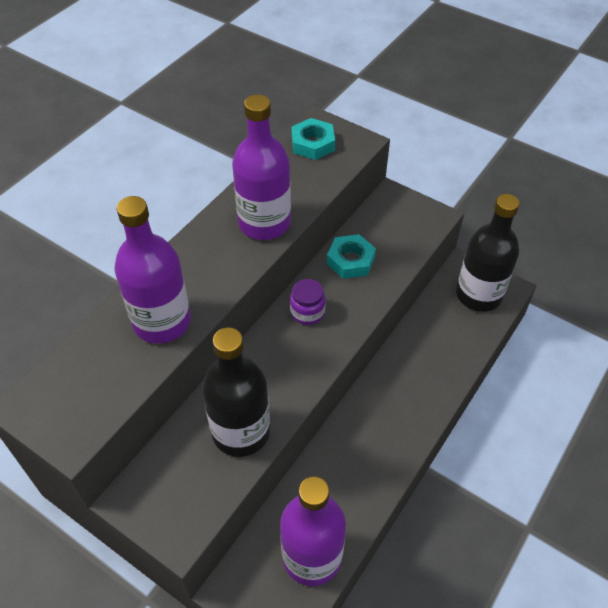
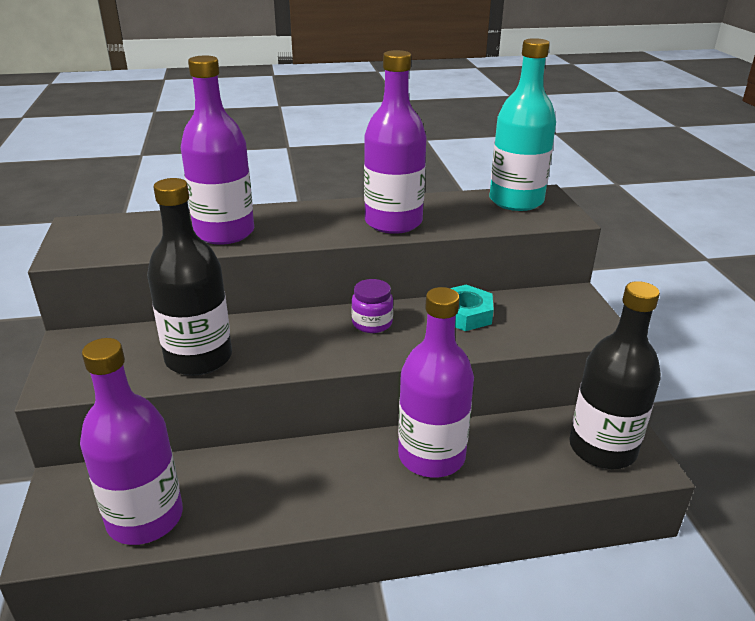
camera: 45 degrees right, 20 degrees down
(313, 144) = (516, 201): turquoise nut -> turquoise bottle
(407, 373) = (431, 456): none -> purple bottle

